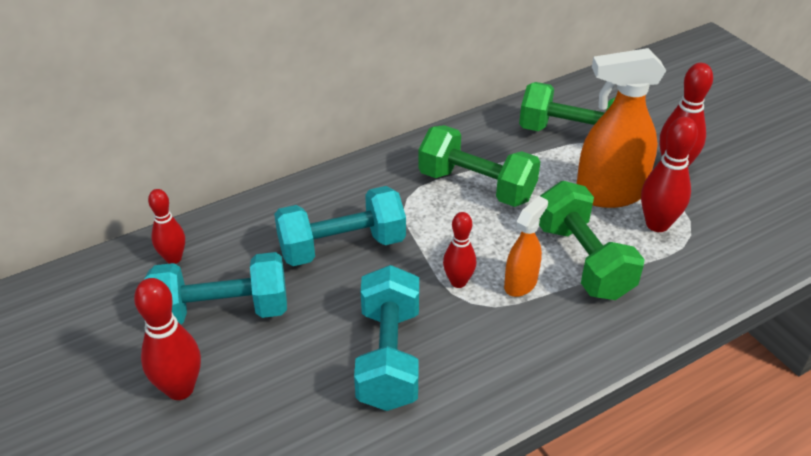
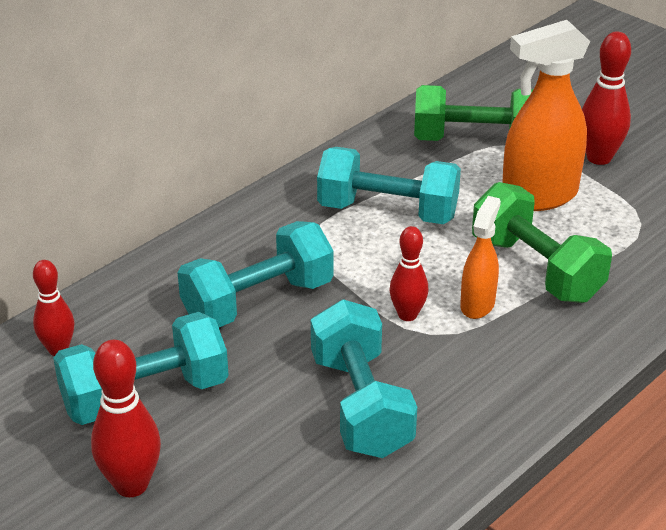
camera: 15 degrees left, 5 degrees down
(476, 186) = (388, 211): green dumbbell -> turquoise dumbbell
(657, 224) = (602, 219): red bowling pin -> none

